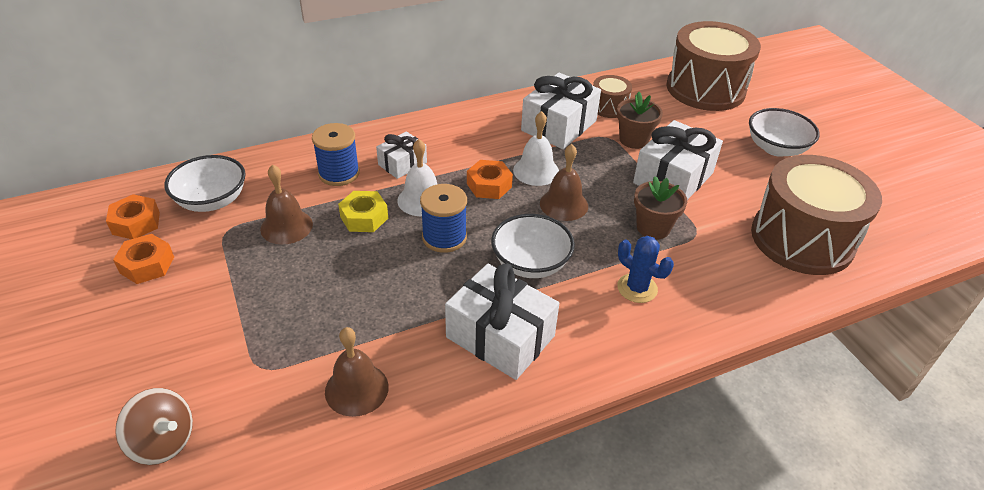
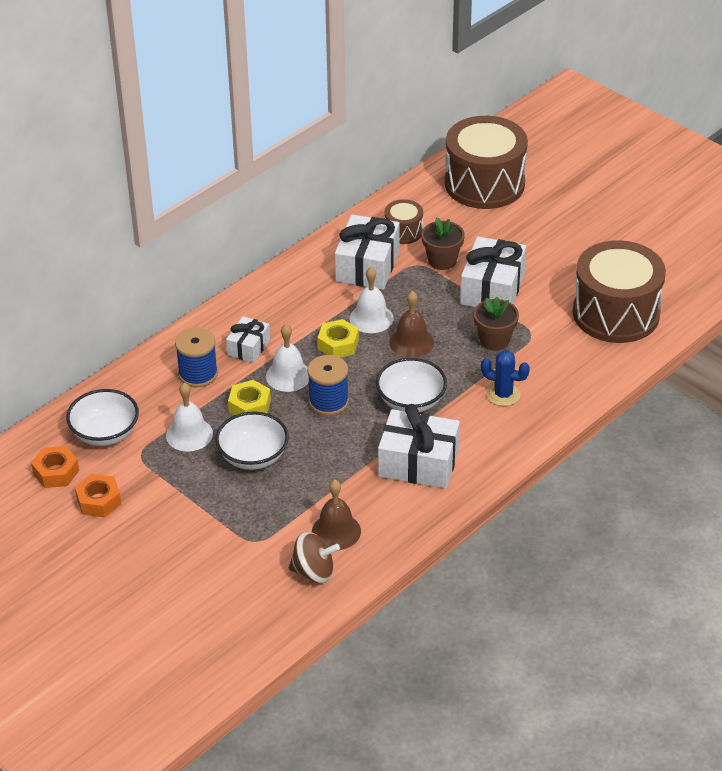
camera: 20 degrees left, 0 degrees up
(163, 441) = (224, 606): brown spinning top -> brown spinning top (313, 572)
(286, 226) = (189, 434): brown bell -> white bell
(489, 185) = (338, 344): orange nut -> yellow nut
(776, 148) = (569, 232): white bowl -> white bowl (253, 456)

